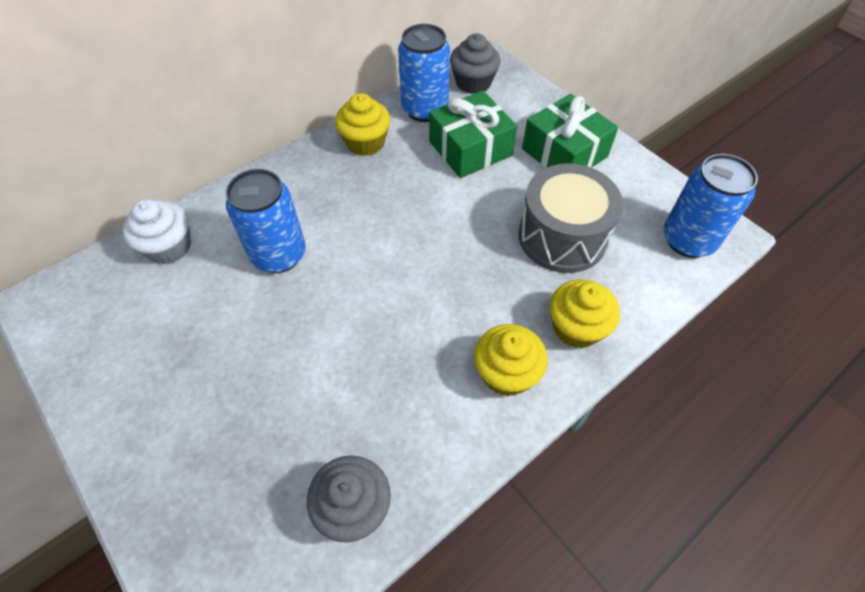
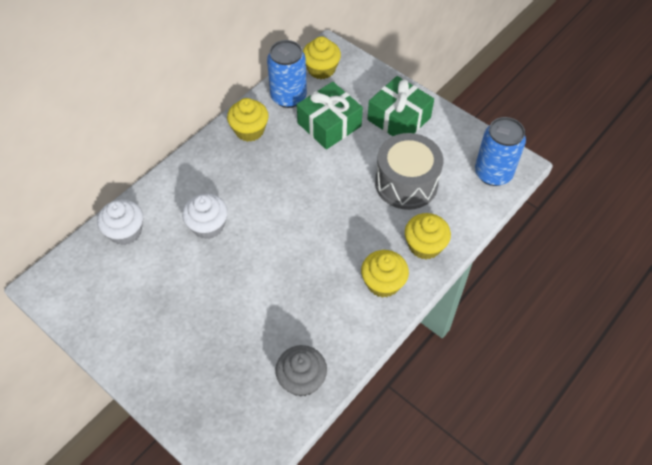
camera: 10 degrees left, 0 degrees up
(279, 255) = (208, 226): blue can -> white cupcake
(473, 83) = (321, 69): grey cupcake -> yellow cupcake

